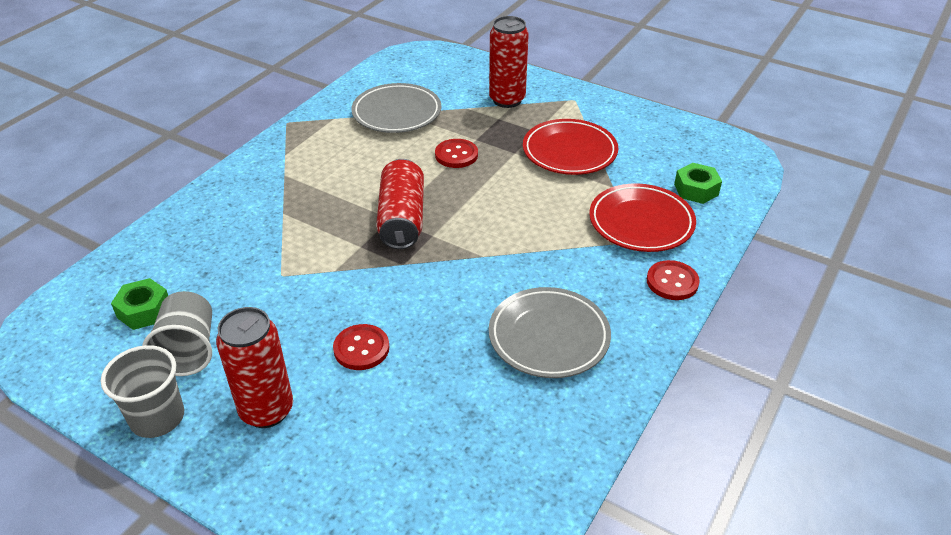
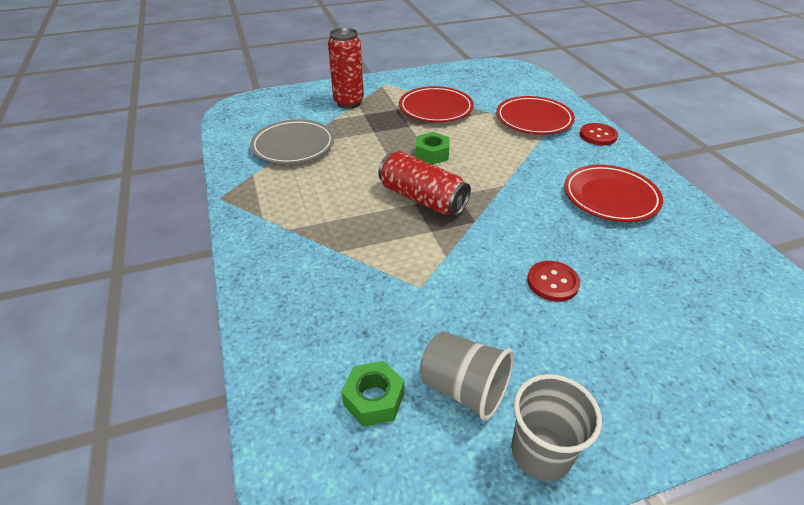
camera: 50 degrees left, 0 degrees up
(266, 410) = (585, 368): red can -> none
(456, 155) = (380, 146): red button -> none
(549, 337) = (610, 197): grey plate -> red plate
(696, 189) = (523, 92): green nut -> green nut (432, 154)

